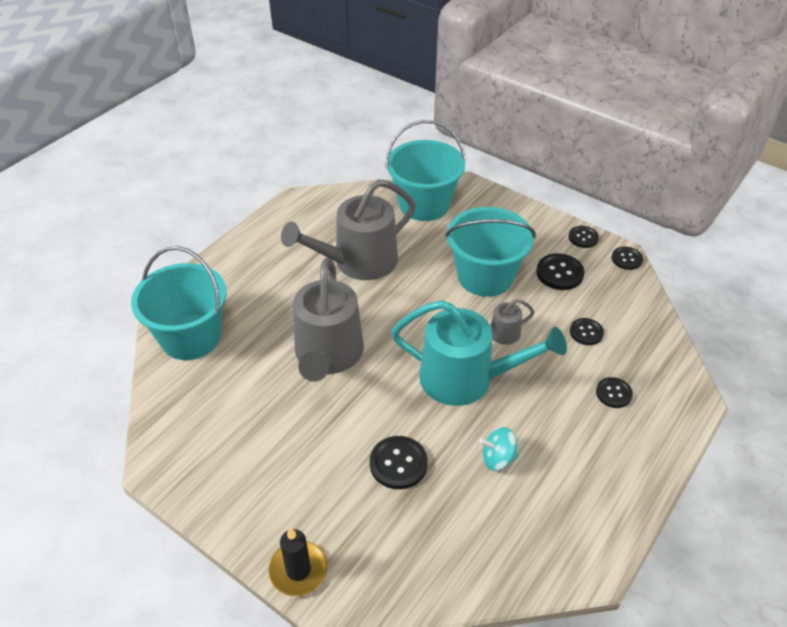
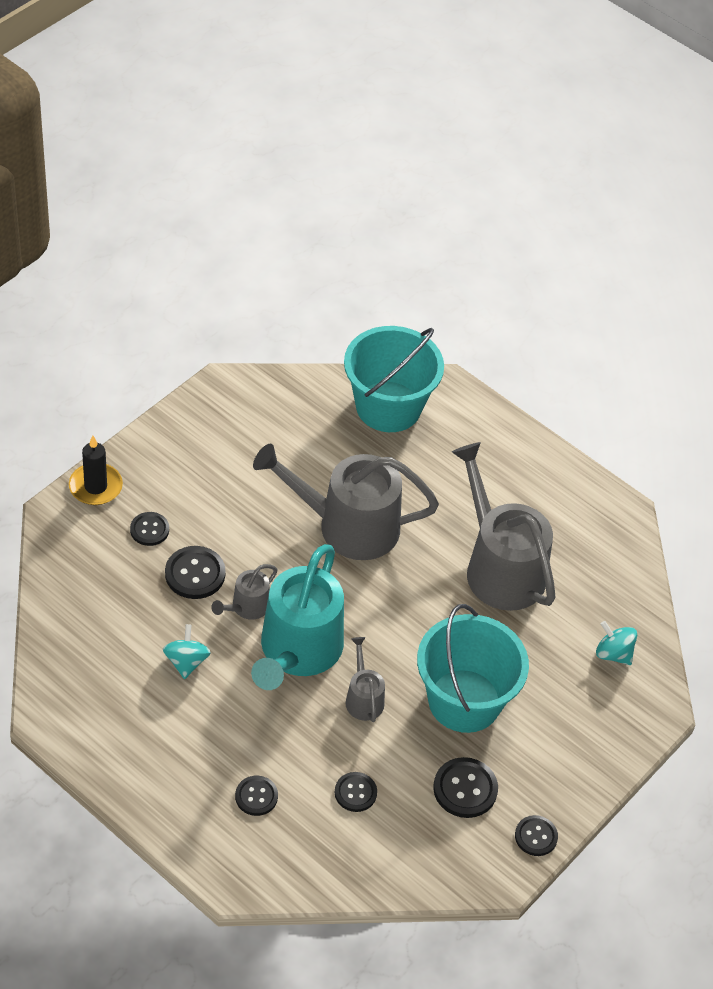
camera: 90 degrees right, 5 degrees up
(424, 204) = (613, 653): turquoise bucket -> turquoise spinning top
(428, 419) = (247, 607): none -> grey watering can
(626, 259) = (488, 880): black button -> black button (149, 530)

